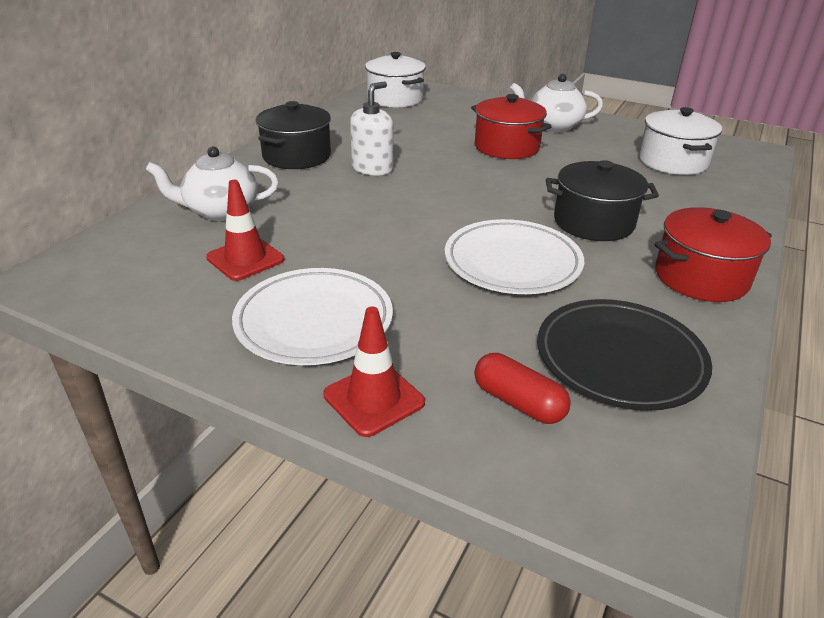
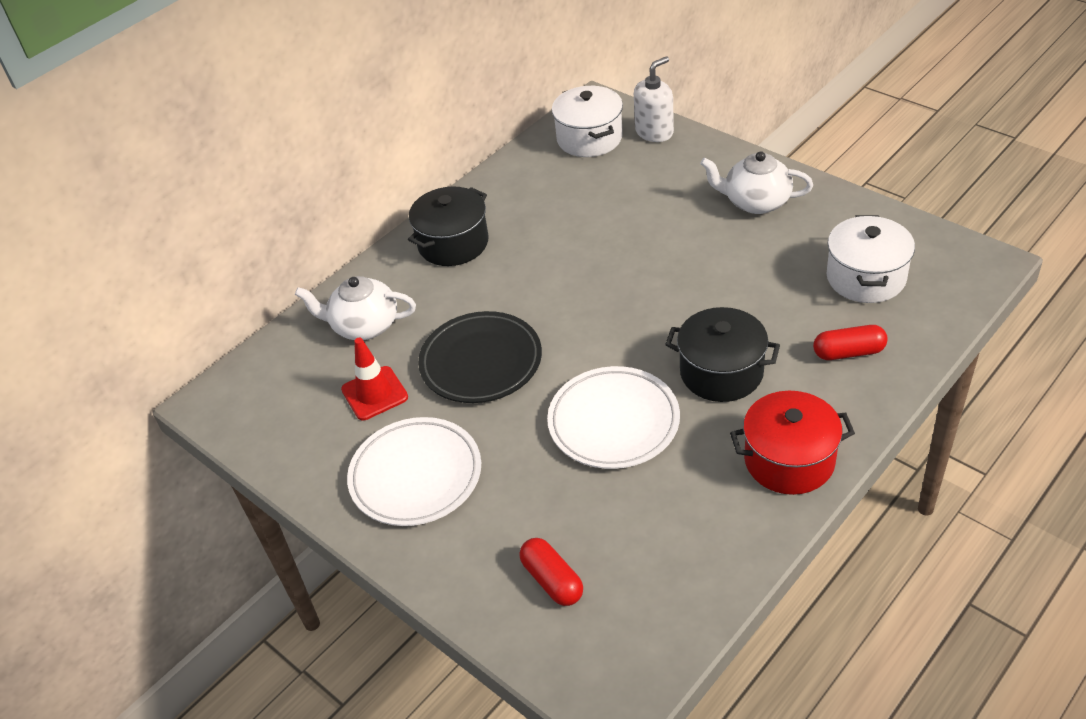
camera: 20 degrees right, 10 degrees up
(372, 168) = (525, 268): white soap dispenser -> white soap dispenser (654, 132)
(374, 399) = (441, 561): red traffic cone -> none
(506, 147) = (683, 239): red pot -> none
(619, 359) = (657, 548): black plate -> black plate (481, 362)
(695, 204) = (848, 352): none -> red capsule

